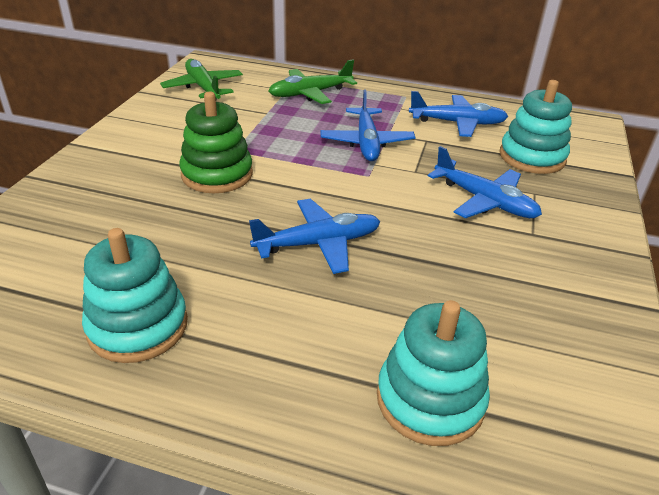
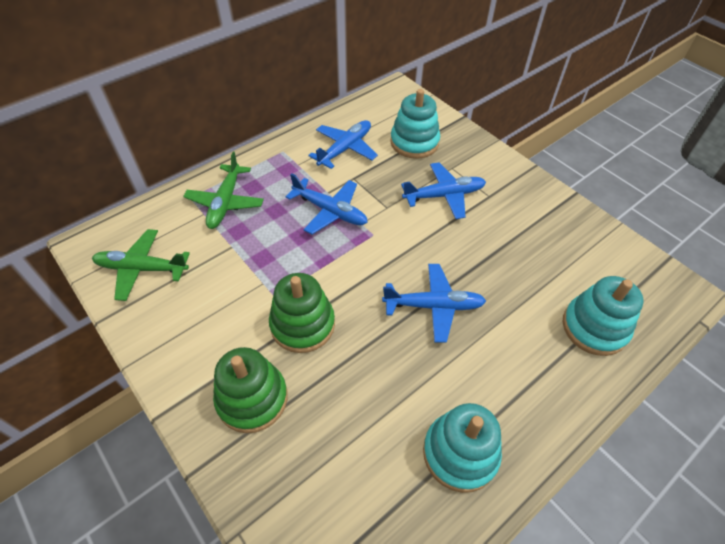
camera: 55 degrees left, 15 degrees up
(117, 177) = (252, 398): none -> green stacking toy
(318, 244) = (433, 306): blue plane -> blue plane turned 75 degrees clockwise

